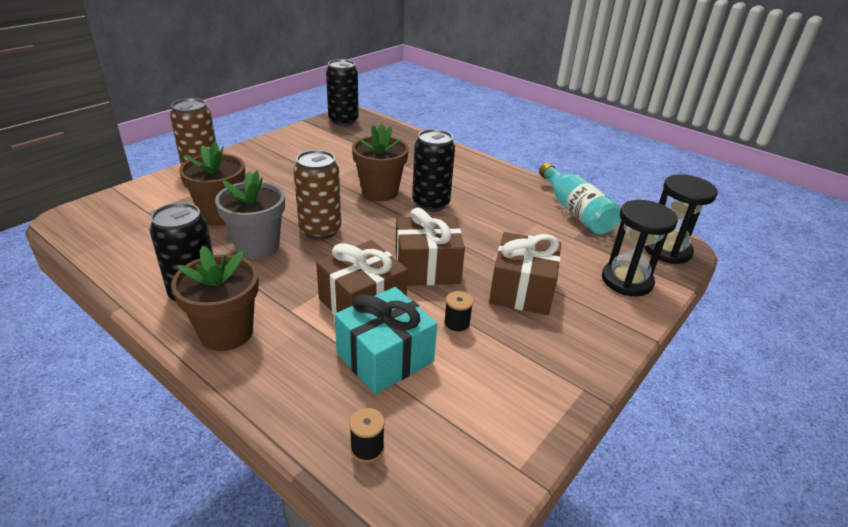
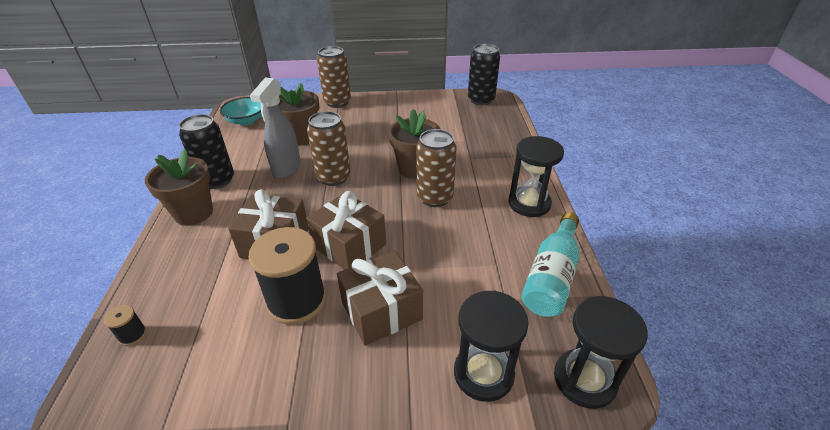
camera: 50 degrees right, 5 degrees up
(114, 229) = (246, 120): none -> turquoise bowl
(257, 246) = (286, 169): grey flower pot -> grey spray bottle
(385, 357) = (227, 288): turquoise gift -> none
(431, 204) = (435, 198): black can -> brown can
(456, 325) = (296, 301): black spool -> black spool, size x2.43
(496, 177) = (529, 203): none -> black hourglass

